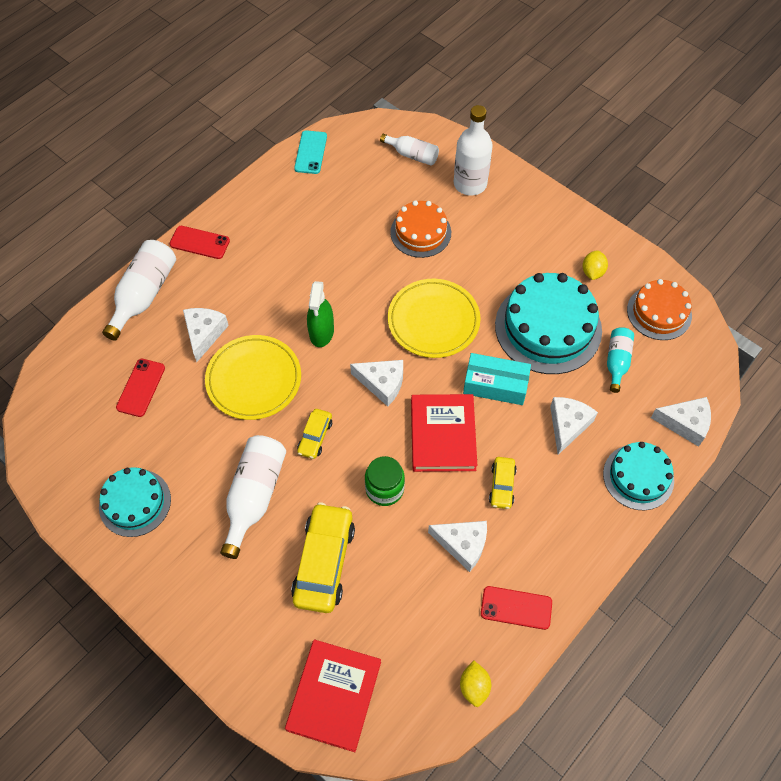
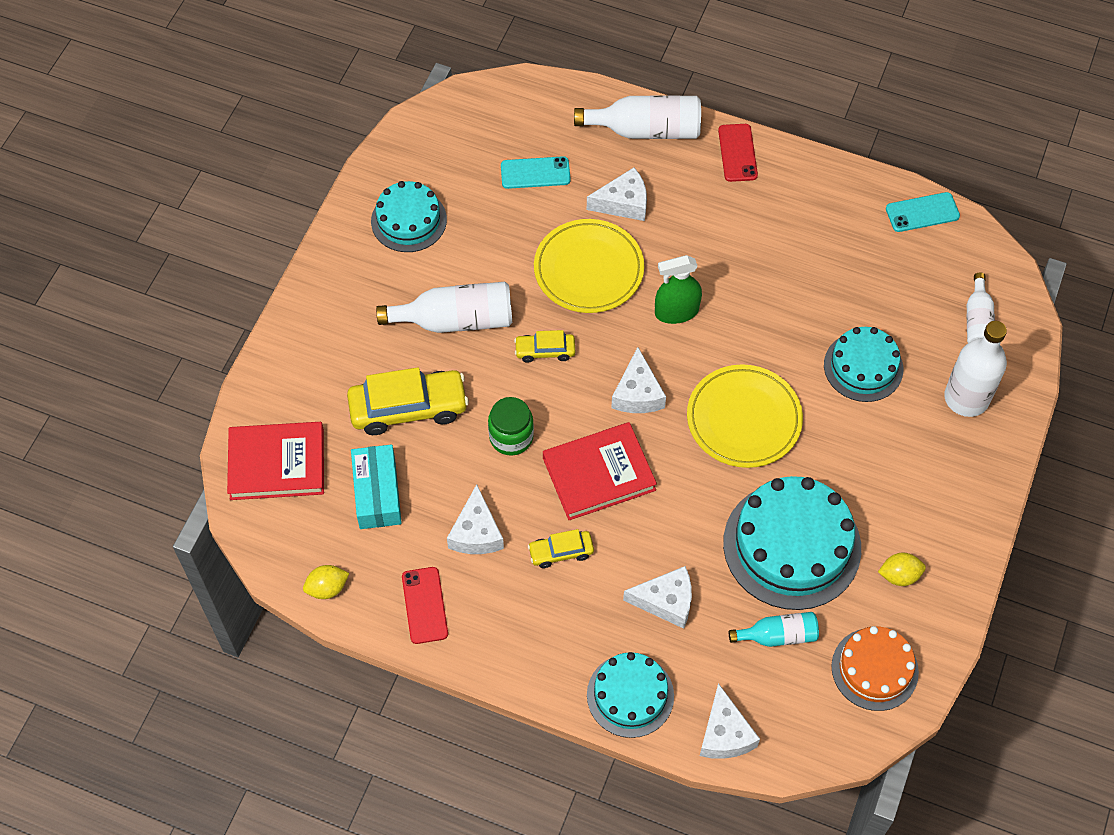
camera: 70 degrees right, 0 degrees up
(141, 387) = (535, 173): red phone -> turquoise phone
(420, 232) = (863, 367): orange cake -> turquoise cake
(495, 385) = (686, 509): turquoise box -> turquoise box (377, 493)

